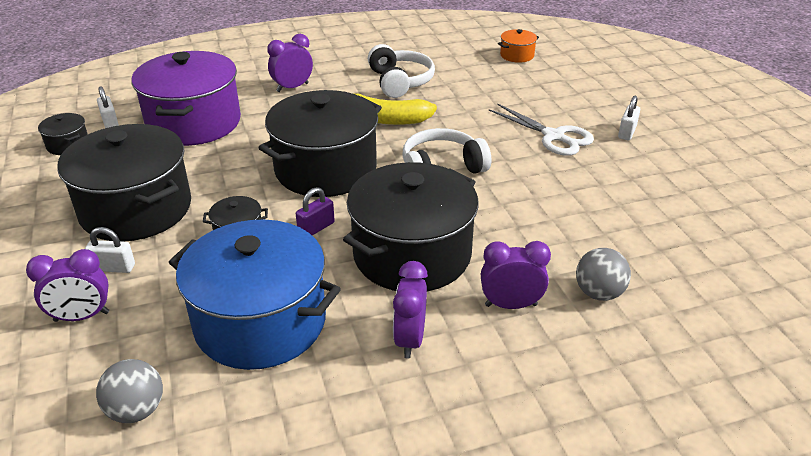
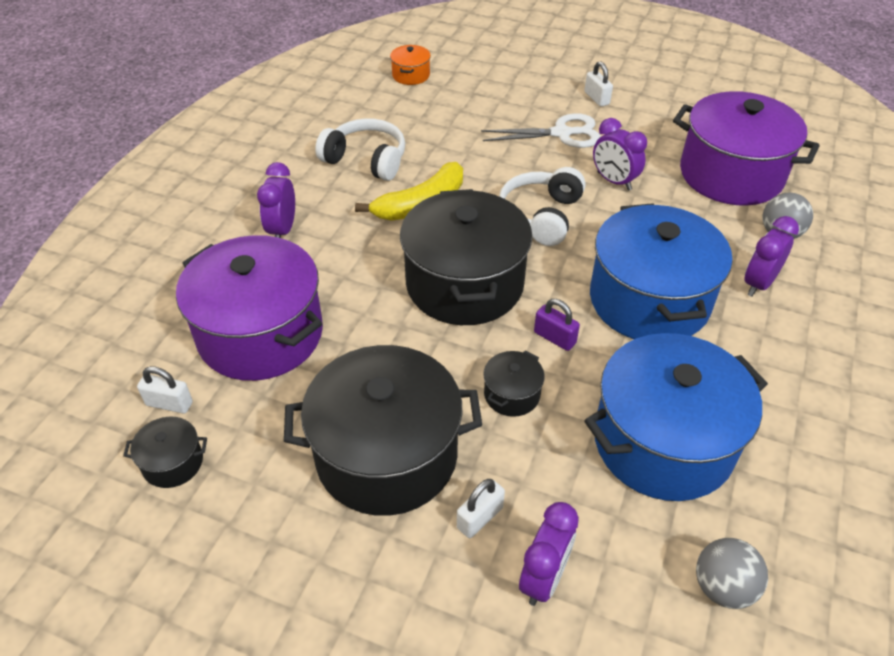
camera: 50 degrees left, 10 degrees up
(316, 228) = (554, 338): purple padlock -> purple padlock turned 45 degrees counterclockwise
(410, 339) = (757, 360): purple clock -> purple clock (614, 181)
(412, 254) = (649, 300): black pot -> blue pot
(639, 235) = (731, 174): none -> purple pot

